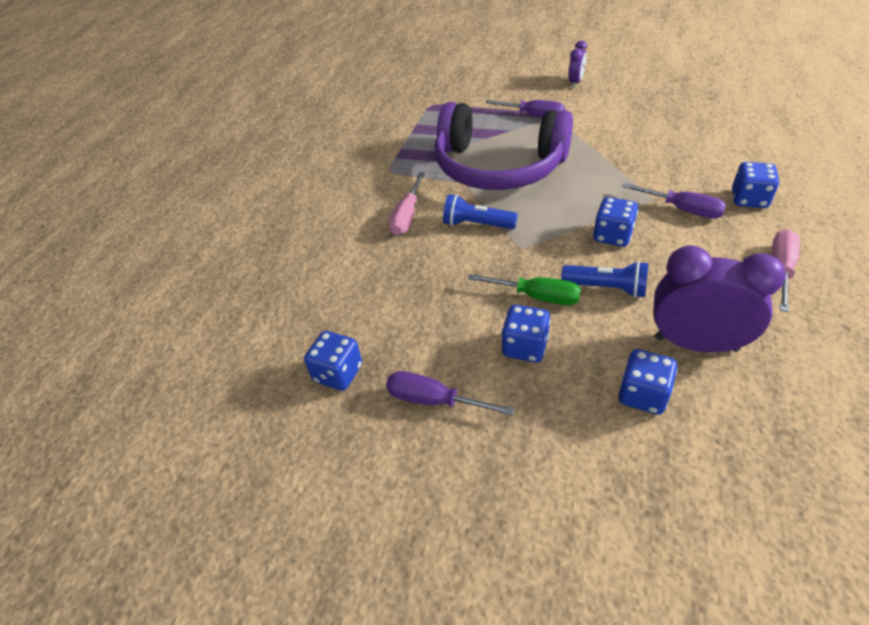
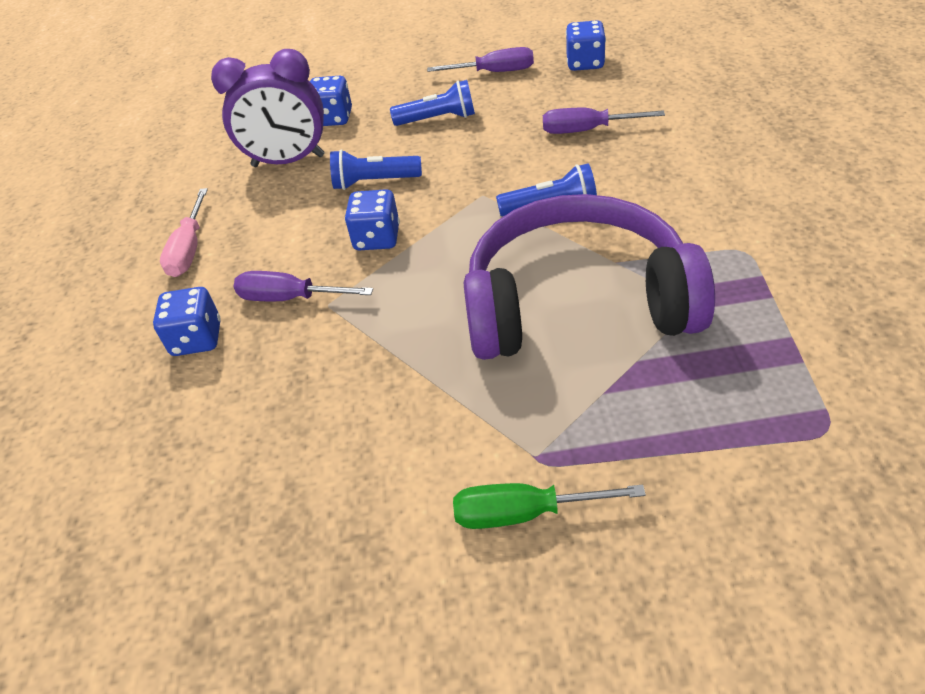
camera: 160 degrees right, 0 degrees up
(407, 216) = (650, 194): pink screwdriver -> none
(525, 347) = (438, 119): blue dice -> blue flashlight
(533, 115) = (581, 449): purple screwdriver -> purple screwdriver (587, 130)
(536, 296) = (443, 156): green screwdriver -> green screwdriver (525, 513)
(575, 82) = (536, 615): purple clock -> none

